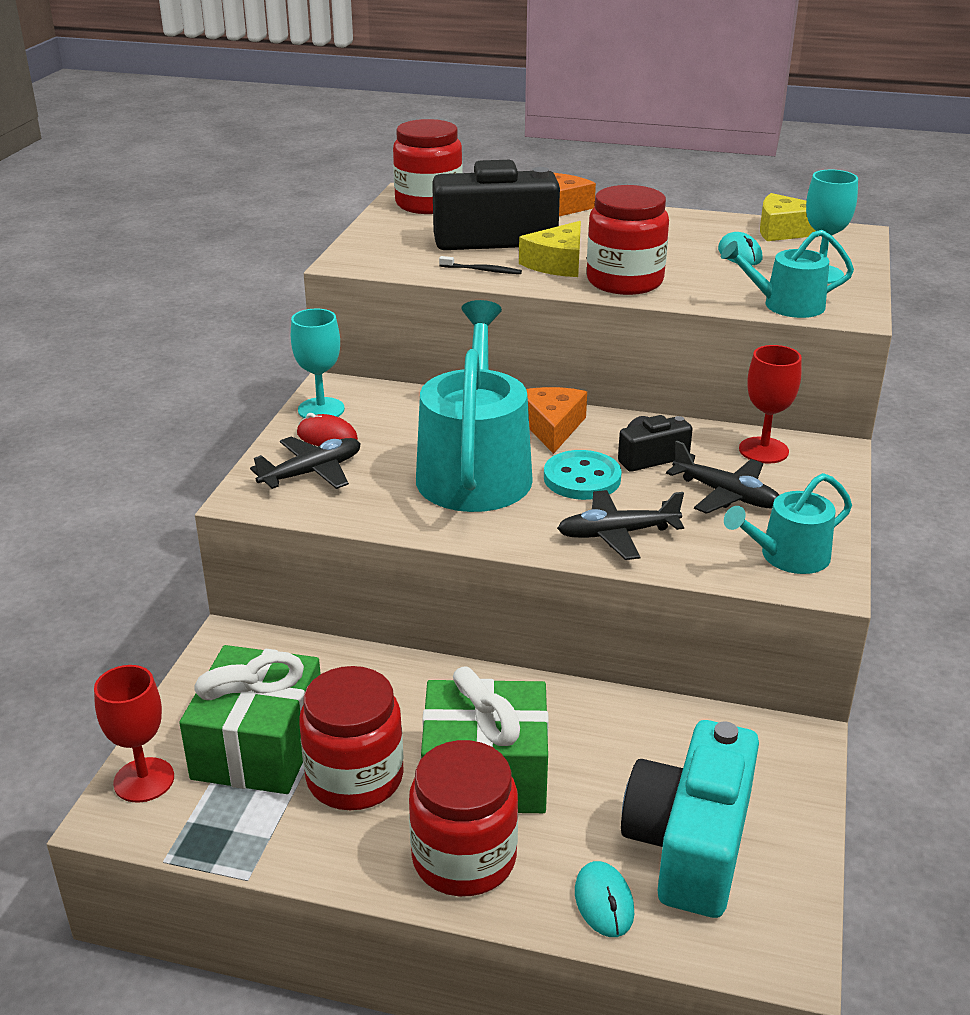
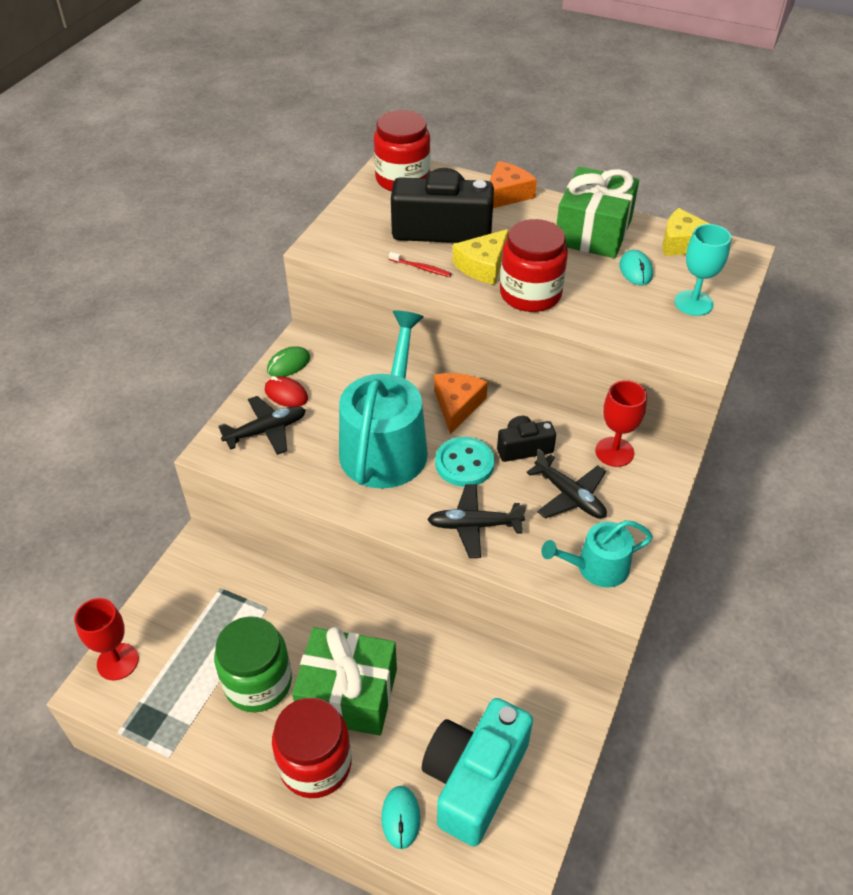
camera: 10 degrees right, 15 degrees up
(258, 746) = (199, 644): green gift -> green gift (593, 231)
(321, 409) = (288, 364): turquoise goblet -> green mouse
(355, 778) = (258, 682): red jar -> green jar
(482, 270) = (421, 268): black toothbrush -> red toothbrush
(786, 305) = (651, 339): turquoise watering can -> none

